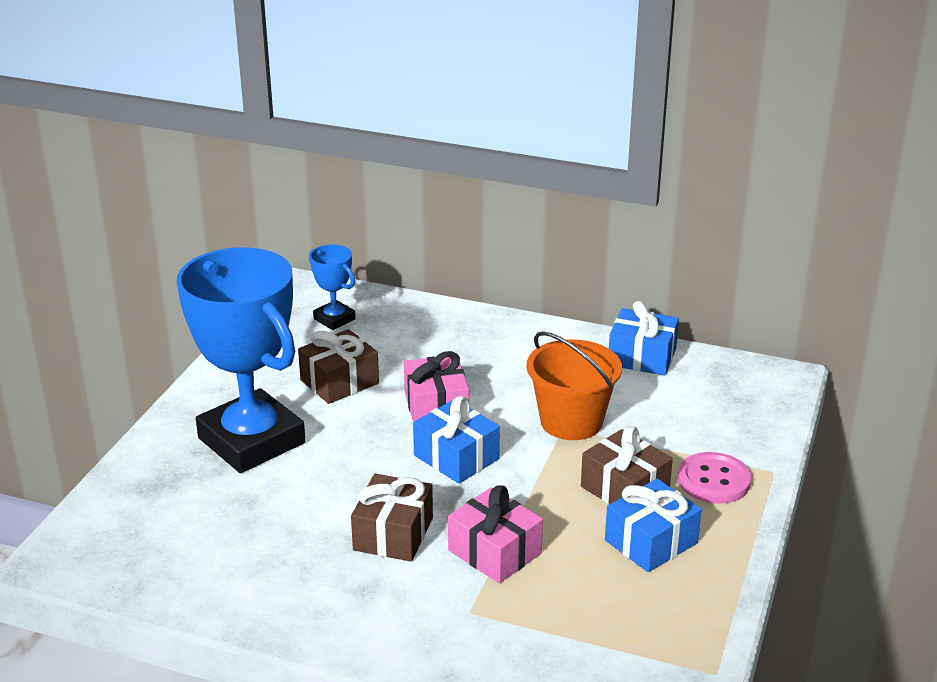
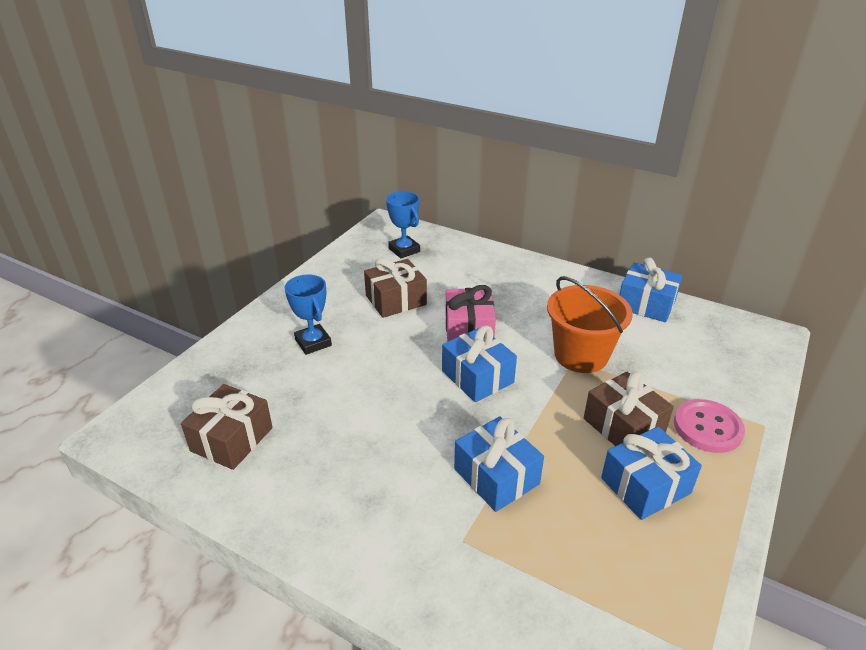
camera: 10 degrees right, 5 degrees up
(251, 441) = (313, 342): blue trophy -> blue trophy, size x0.44
(393, 534) = (408, 445): brown gift -> brown gift (232, 439)
(494, 552) = (496, 476): pink gift -> blue gift

